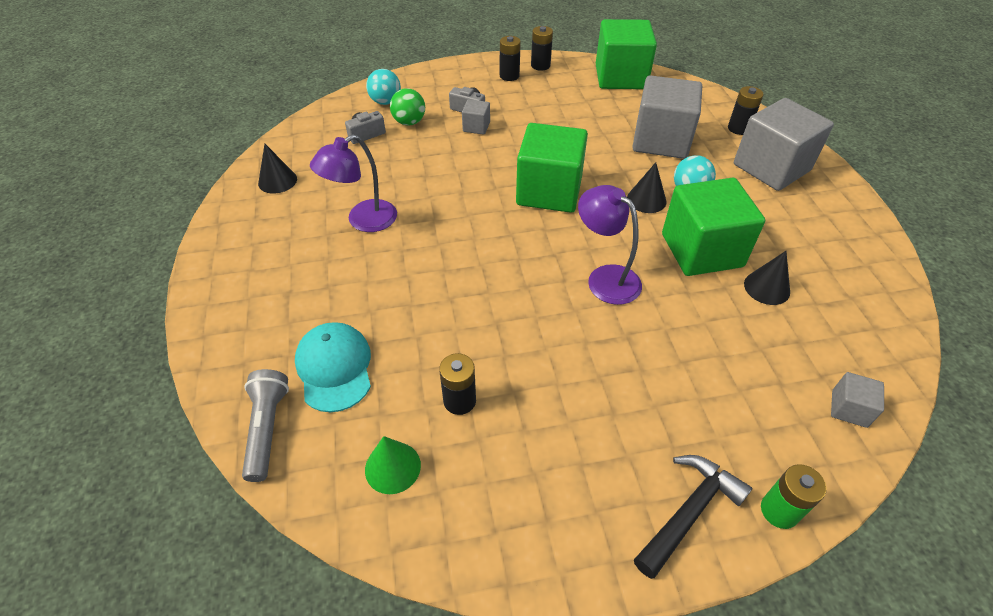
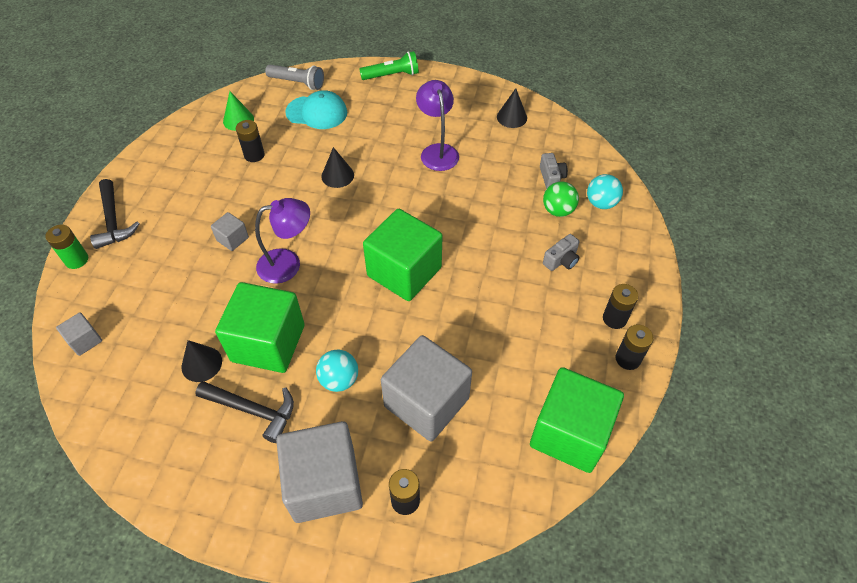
camera: 115 degrees right, 5 degrees up
(218, 315) = (392, 75): none -> green flashlight
(476, 127) = (527, 256): grey cube -> grey cube (232, 239)
(646, 200) = (350, 337): black cone -> black cone (337, 175)
(766, 230) = (253, 410): none -> black hammer

